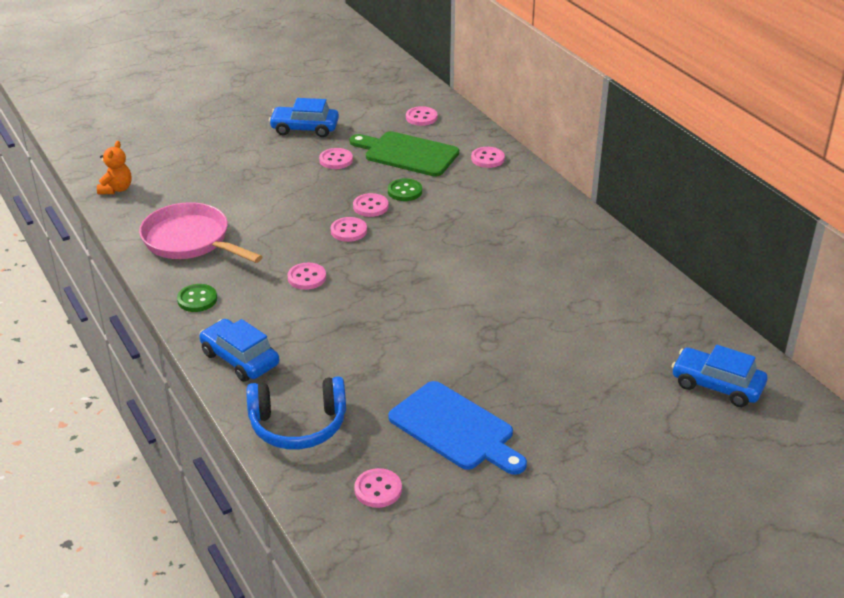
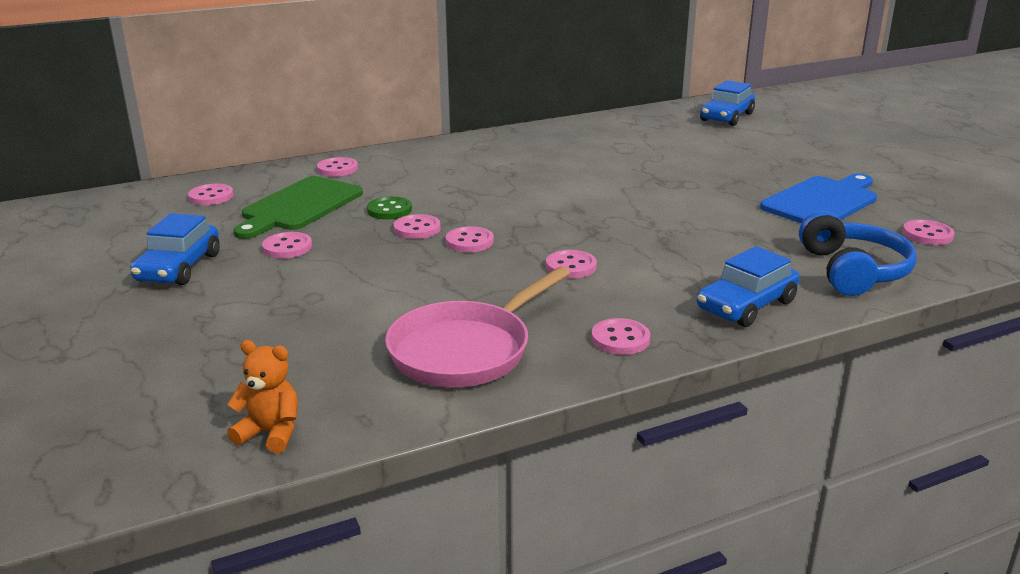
camera: 85 degrees left, 10 degrees down
(197, 299) = (620, 339): green button -> pink button

